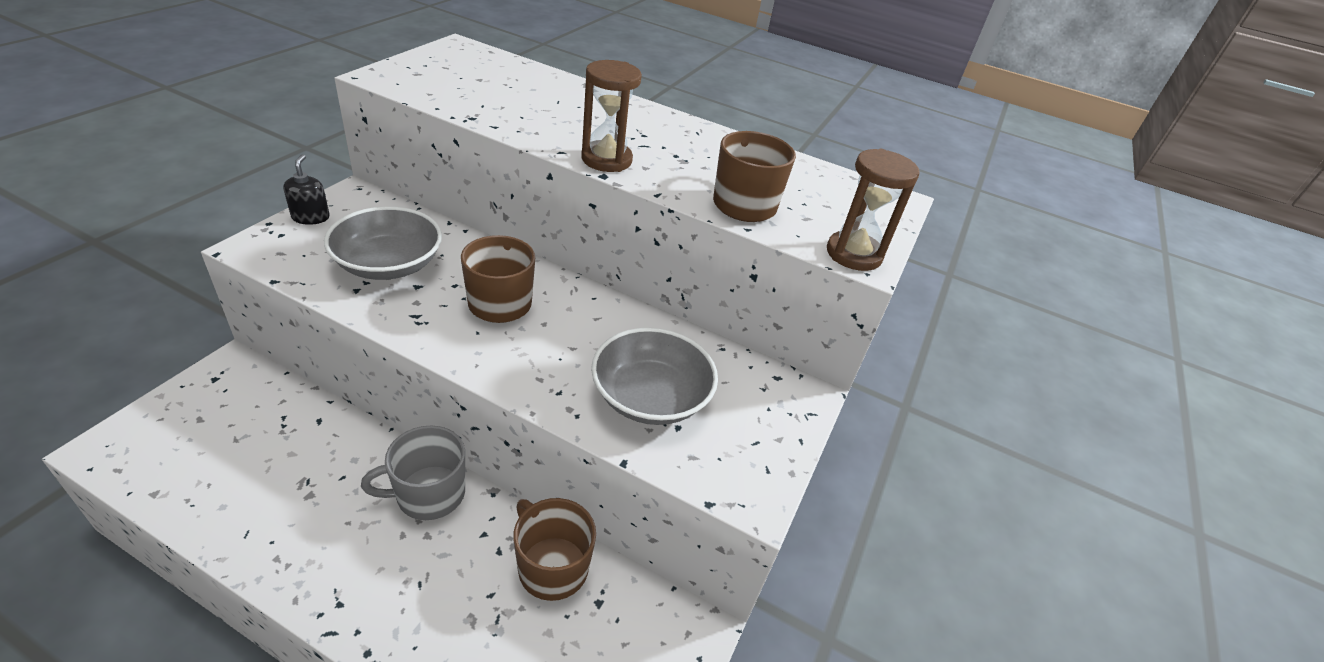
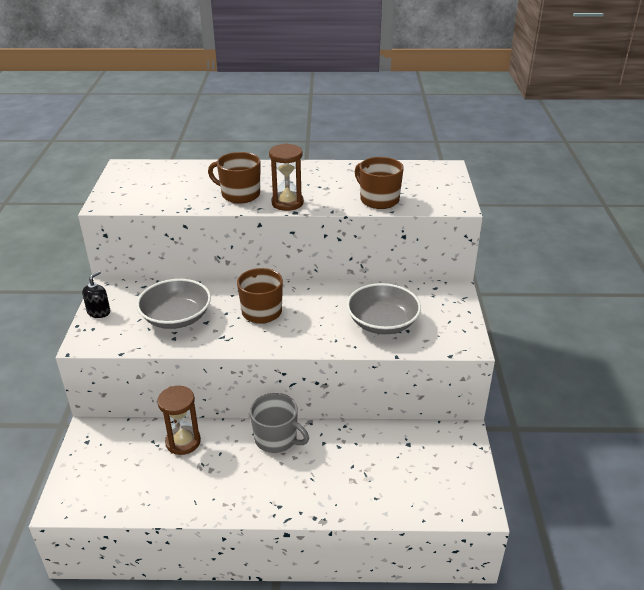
camera: 20 degrees left, 5 degrees down
(311, 217) = (99, 312): black soap dispenser -> black soap dispenser turned 60 degrees clockwise
(429, 494) = (276, 439): grey mug -> grey mug turned 105 degrees counterclockwise
(552, 567) = (372, 440): brown mug -> brown mug (239, 194)
(853, 254) = (451, 204): brown hourglass -> brown hourglass (183, 442)

